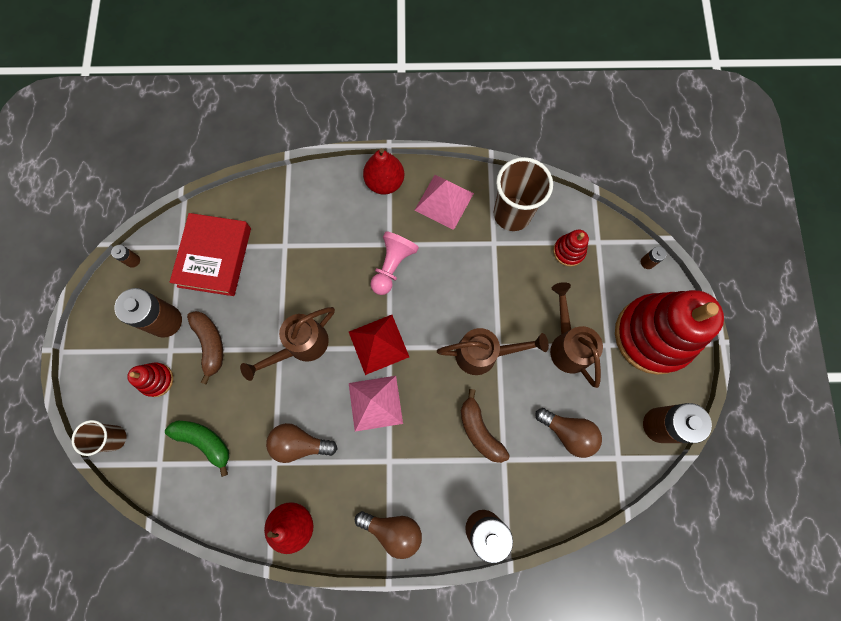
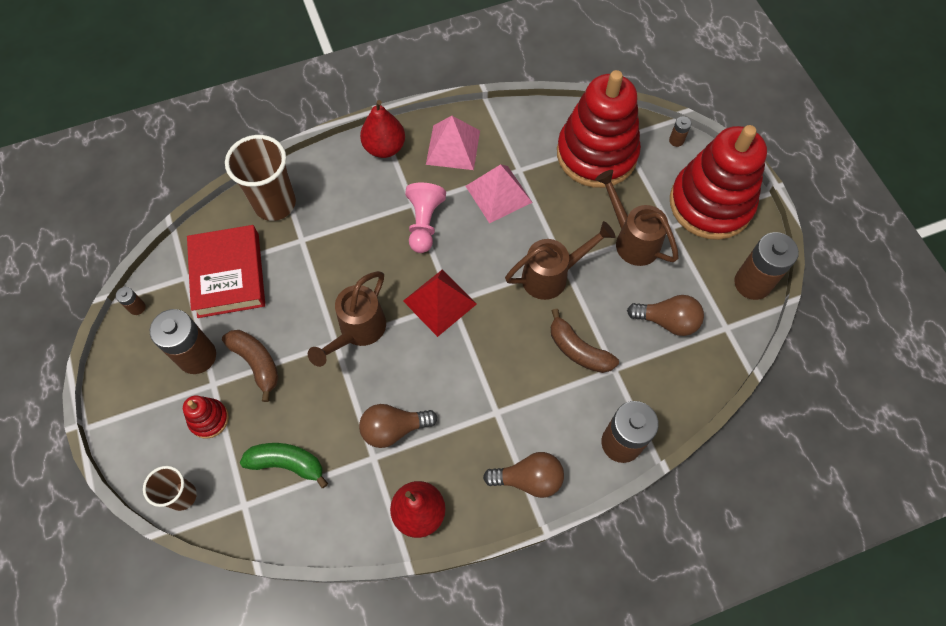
camera: 20 degrees left, 10 degrees down
(375, 403) = (459, 360): pink pyramid -> pink pyramid (498, 194)
(512, 214) = (526, 138): brown cup -> brown cup (275, 204)
(569, 251) = (596, 154): red stacking toy -> red stacking toy, size x2.38

